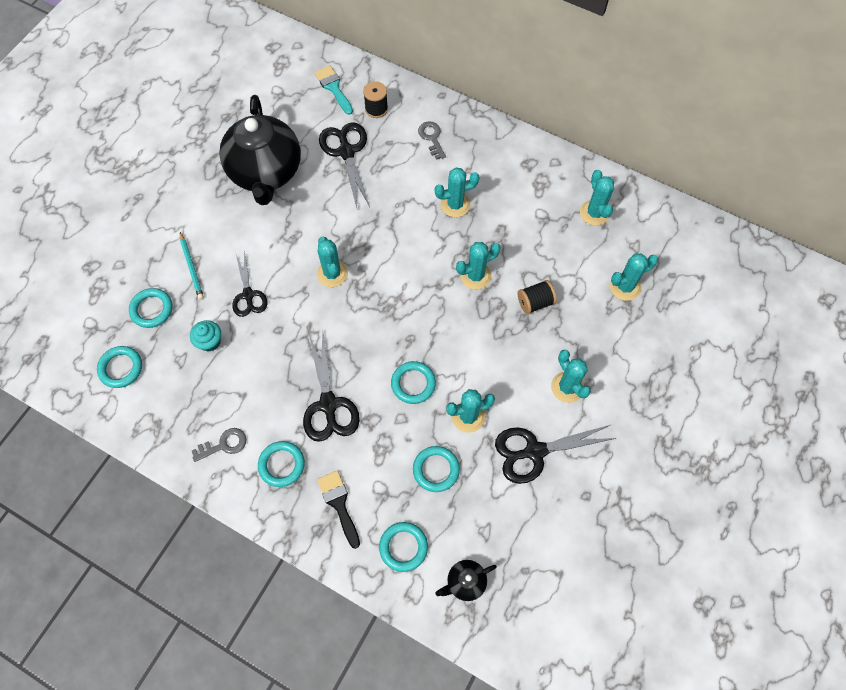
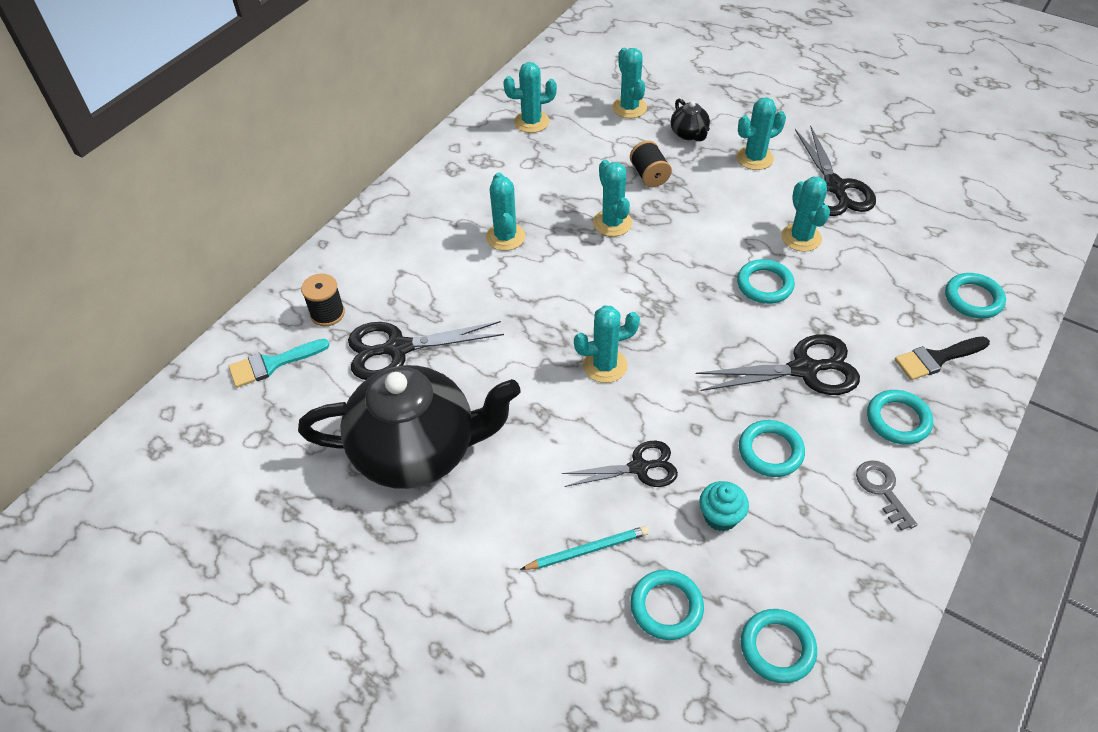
camera: 85 degrees left, 15 degrees down
(432, 138) = (393, 255): grey key -> none
(436, 470) = (872, 268): turquoise ring -> turquoise ring (770, 451)
(465, 582) = (996, 248): black teapot -> black teapot (689, 134)

